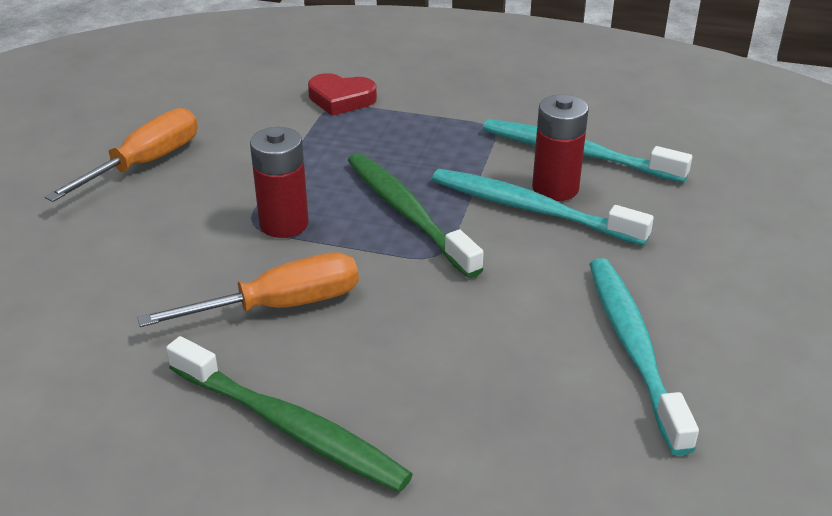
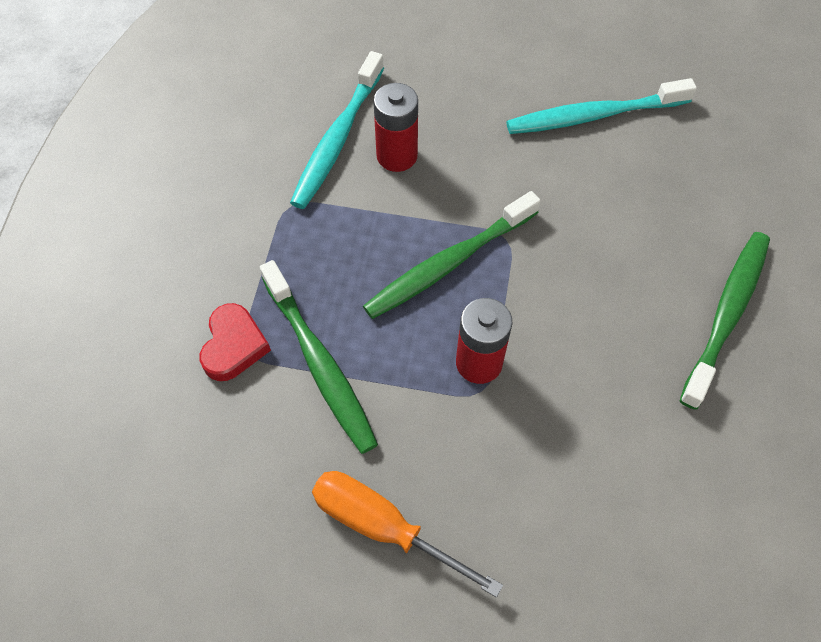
camera: 95 degrees left, 25 degrees up
(279, 306) = (597, 345): orange screwdriver -> none
(311, 138) = (320, 363): none -> green toothbrush
(531, 209) = (431, 173): turquoise toothbrush -> none

